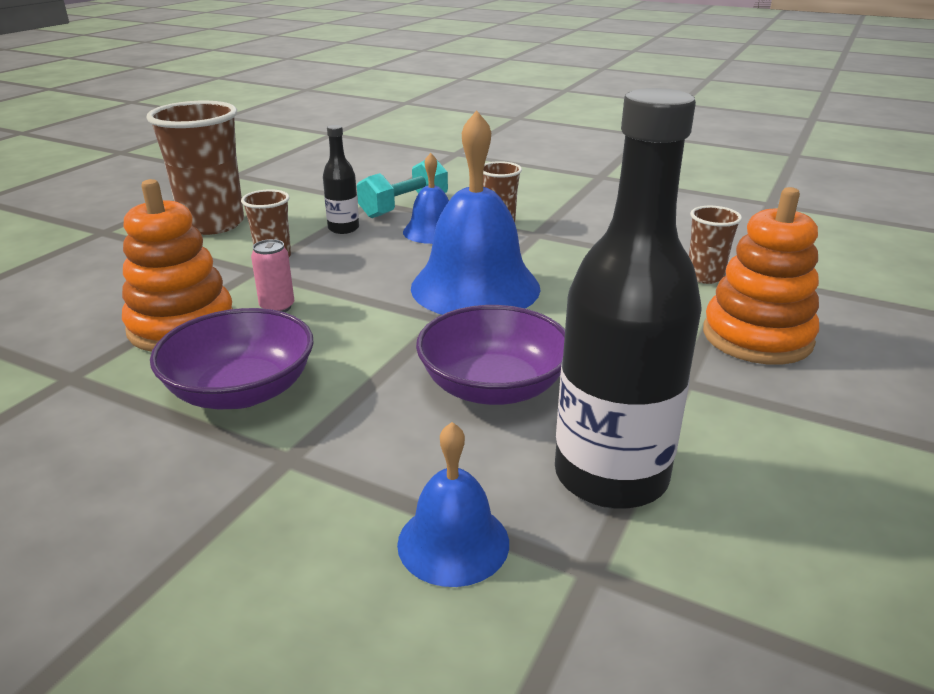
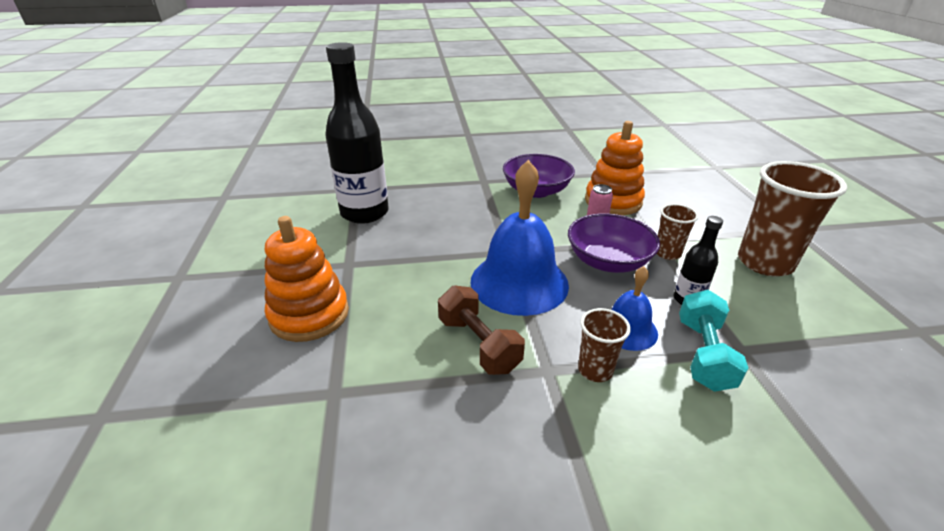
camera: 145 degrees right, 5 degrees up
(453, 542) = (404, 181): blue bell -> none
(493, 387) = (440, 227): purple bowl -> purple bowl (608, 261)
(577, 261) = (478, 344): none -> brown dumbbell
(704, 276) = (362, 372): brown cup -> none

